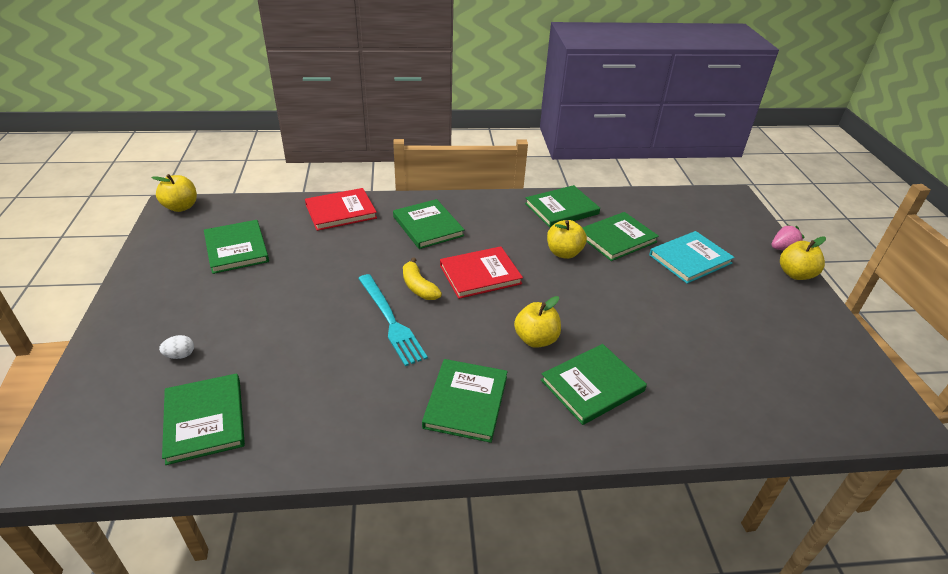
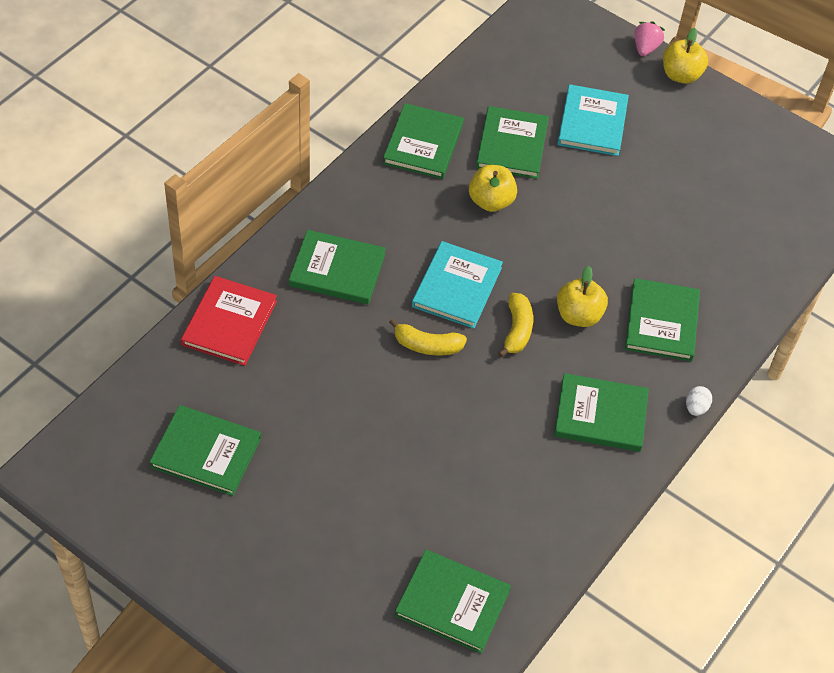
camera: 50 degrees left, 15 degrees up
(180, 355) = (345, 582): white egg -> white egg (696, 407)
(181, 207) = (57, 460): yellow apple -> none
(390, 321) = (454, 398): turquoise fork -> none
(466, 402) = (600, 415): green book -> green book turned 45 degrees counterclockwise
(480, 274) = (457, 287): red book -> turquoise book
(483, 318) = (517, 330): none -> yellow banana

